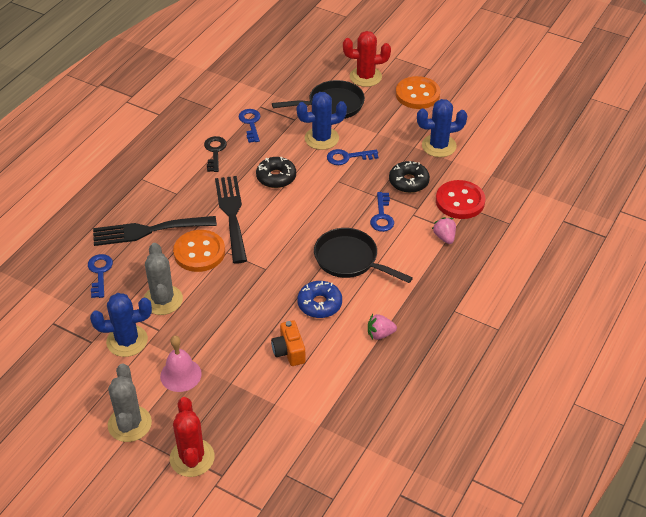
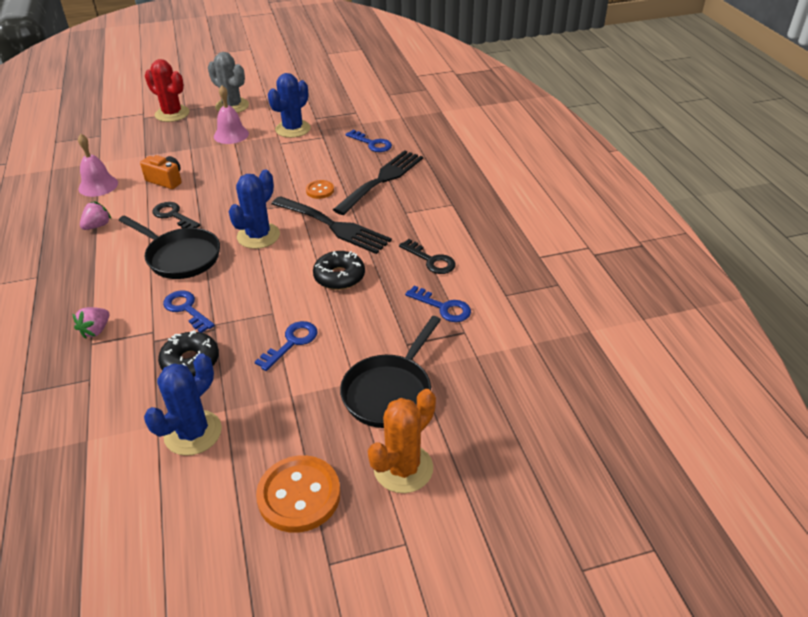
camera: 135 degrees right, 5 degrees down
(163, 300) = (302, 155): grey cactus -> none
(199, 252) = (320, 190): orange button -> orange button, size x0.53
(319, 304) = (173, 215): blue donut -> black key
(321, 138) = (347, 343): blue cactus -> blue cactus (258, 236)
(344, 387) = (98, 185): none -> pink bell
(350, 260) = (180, 257): black pan -> black pan turned 45 degrees clockwise
(365, 77) = (403, 468): red cactus -> orange cactus
(444, 237) = (96, 330): pink strawberry -> pink strawberry turned 90 degrees clockwise
(460, 201) = (106, 379): red button -> none

